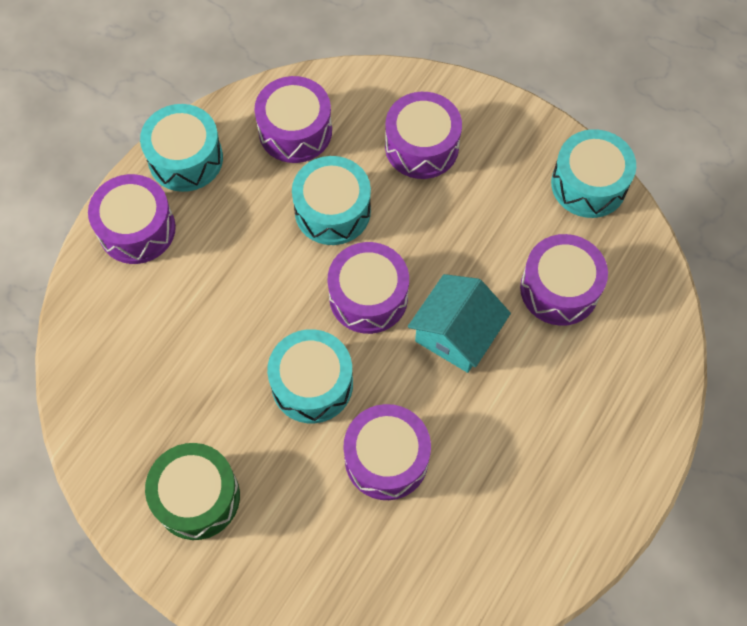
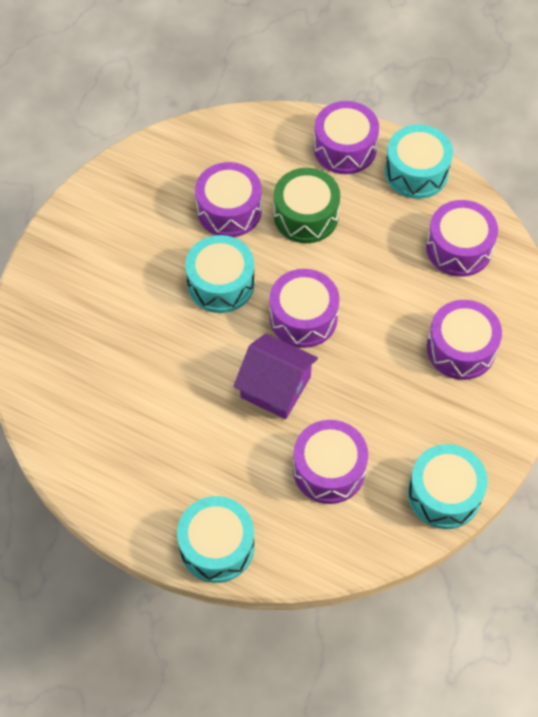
camera: 85 degrees right, 5 degrees down
(197, 497) = (124, 217): green drum -> green drum (306, 216)
(332, 211) = (382, 284): turquoise drum -> turquoise drum (217, 546)
(386, 458) = (161, 341): purple drum -> purple drum (229, 210)
(456, 334) = (275, 387): turquoise house -> purple house

